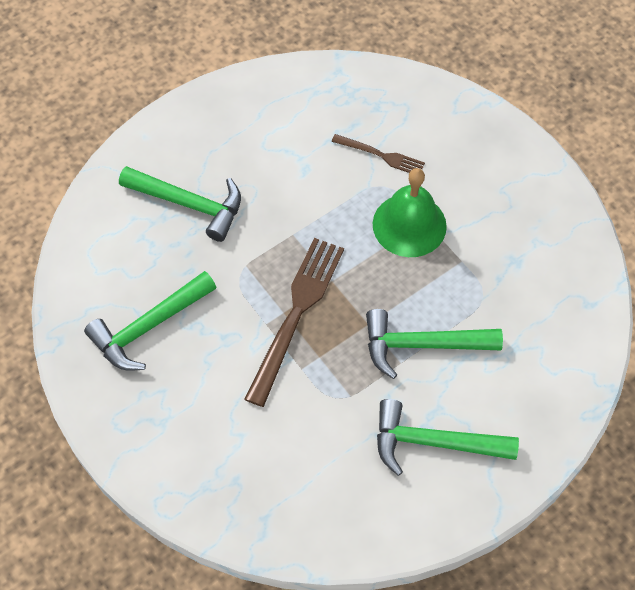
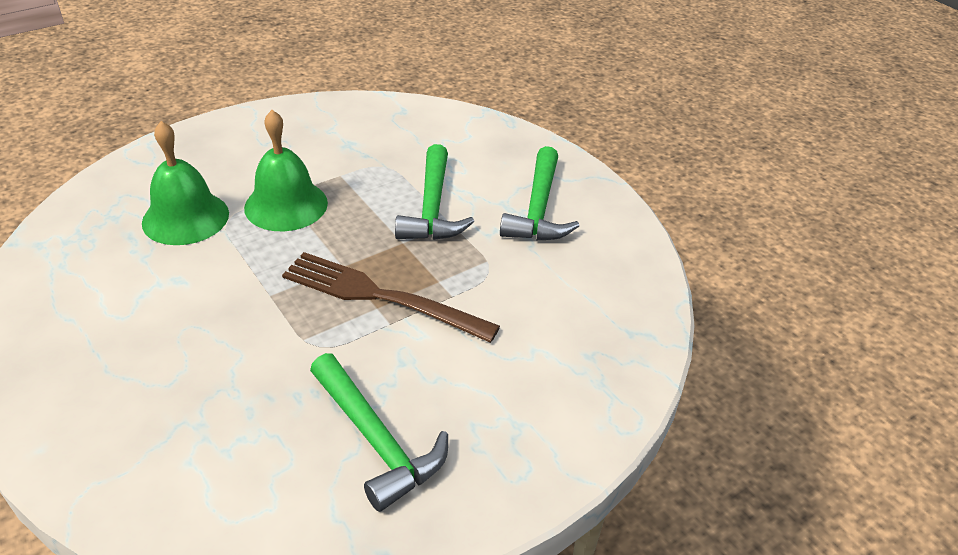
camera: 90 degrees left, 20 degrees down
(189, 204) = (188, 395): green hammer -> none
(382, 155) = (185, 218): brown fork -> green bell

